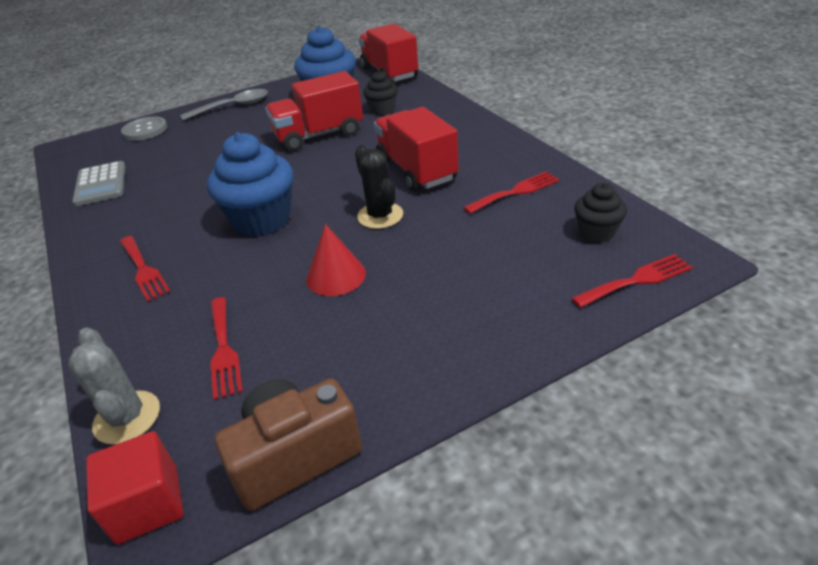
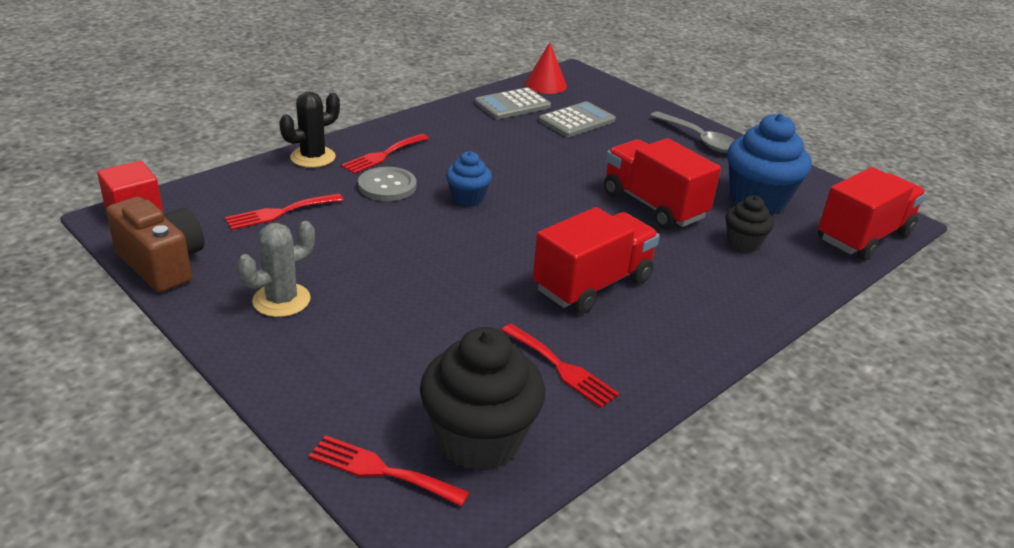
camera: 70 degrees right, 5 degrees down
(127, 417) = (213, 187): grey cactus -> grey cactus (281, 300)
(145, 130) = (622, 102): grey button -> grey button (387, 186)
(161, 154) = (577, 121): none -> grey calculator
(262, 220) = (467, 198): blue cupcake -> blue cupcake, size x0.54
(336, 276) = (379, 253): red cone -> red cone (545, 85)
(380, 216) = (488, 268): black cactus -> black cactus (313, 157)
(596, 232) = (479, 440): black cupcake -> black cupcake, size x1.85
(636, 280) = (381, 470): red fork -> red fork turned 150 degrees clockwise

